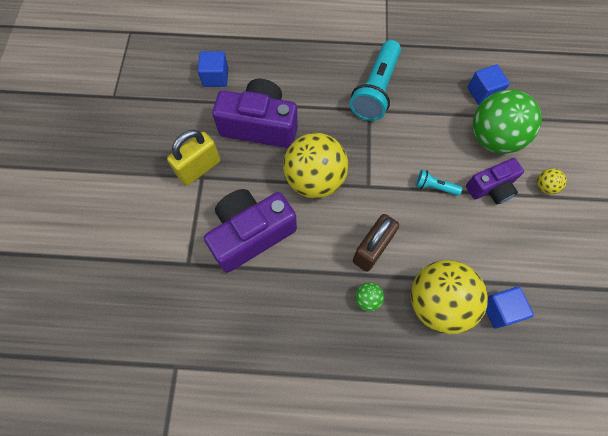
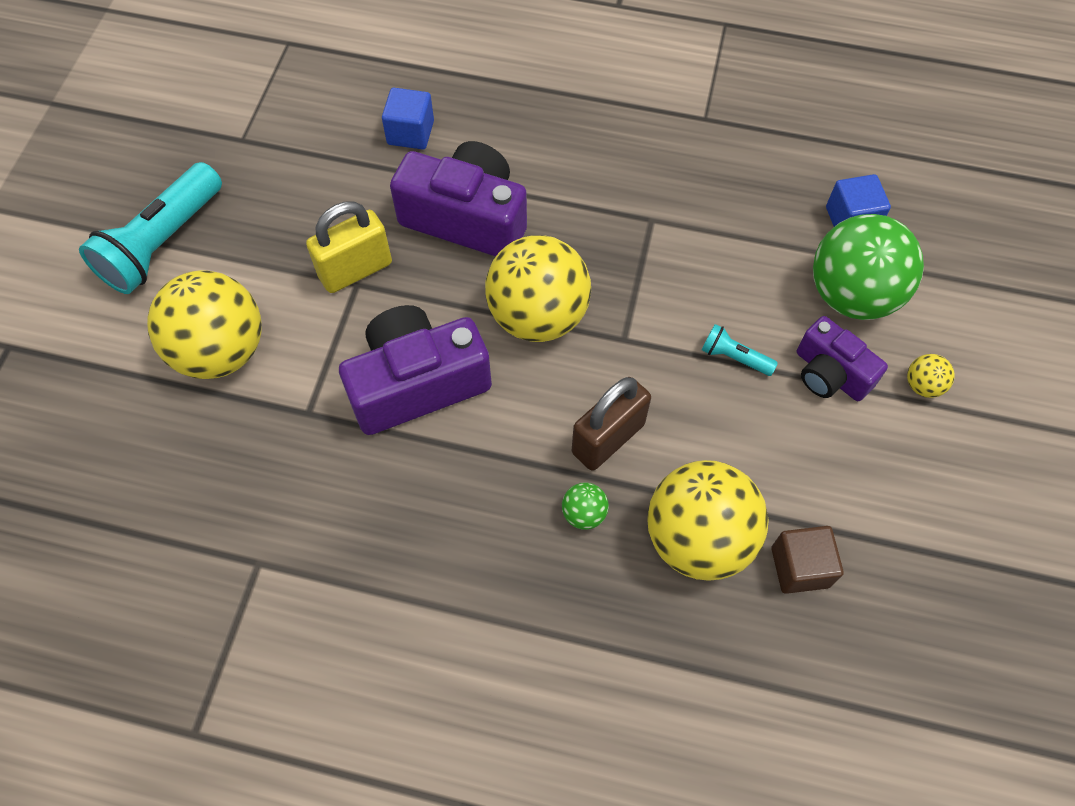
camera: 10 degrees right, 5 degrees down
(126, 233) = (221, 351): none -> yellow ball
(376, 90) = (670, 190): turquoise flashlight -> turquoise flashlight (162, 243)
(491, 188) = (830, 374): purple camera -> purple camera turned 60 degrees clockwise
(500, 310) = (800, 567): blue cube -> brown cube

